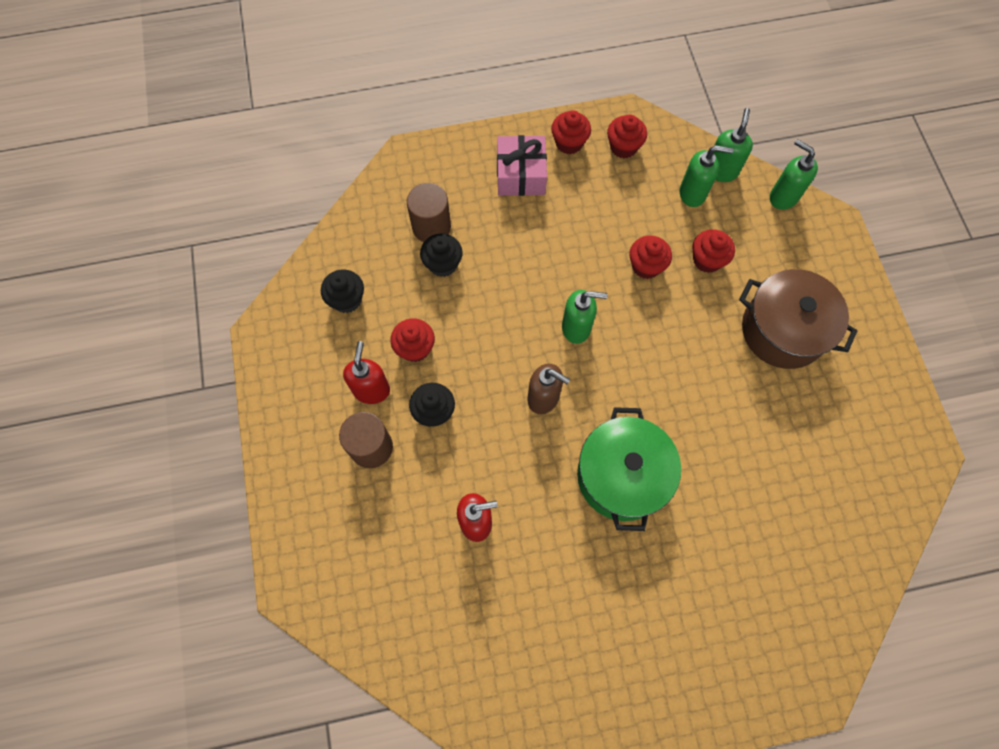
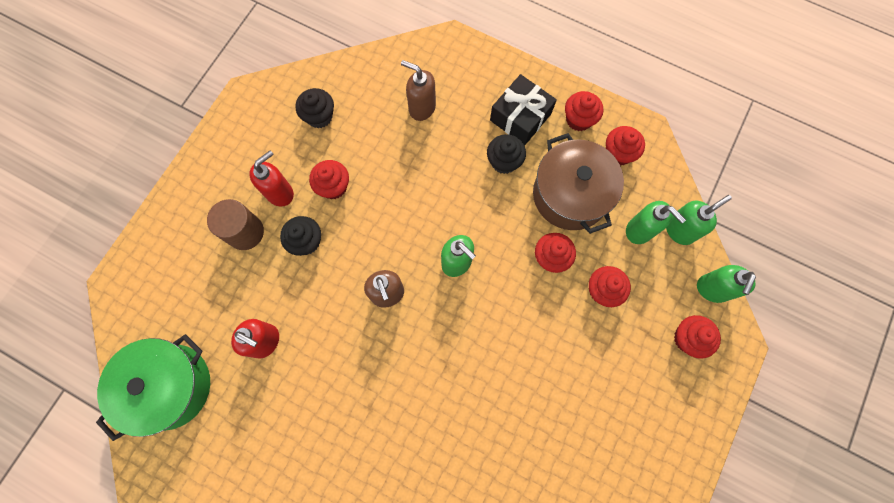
camera: 40 degrees right, 5 degrees up
(431, 227) = (422, 108): brown cylinder -> brown soap dispenser
(443, 264) = (405, 141): black cupcake -> black cupcake (504, 161)
(521, 174) = (520, 117): pink gift -> black gift
(622, 476) = (390, 396): green pot -> green pot (170, 386)
(783, 197) = (712, 289): green soap dispenser -> green soap dispenser turned 150 degrees counterclockwise
(783, 330) = (611, 392): brown pot -> brown pot (570, 195)
(799, 246) = (688, 338): none -> red cupcake

